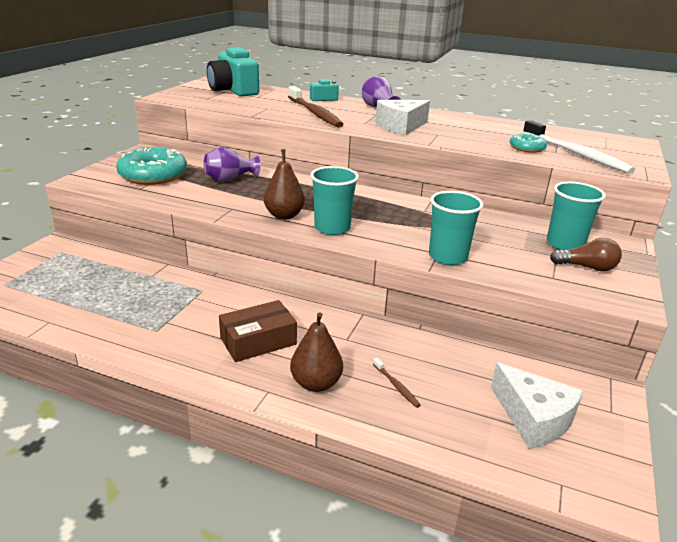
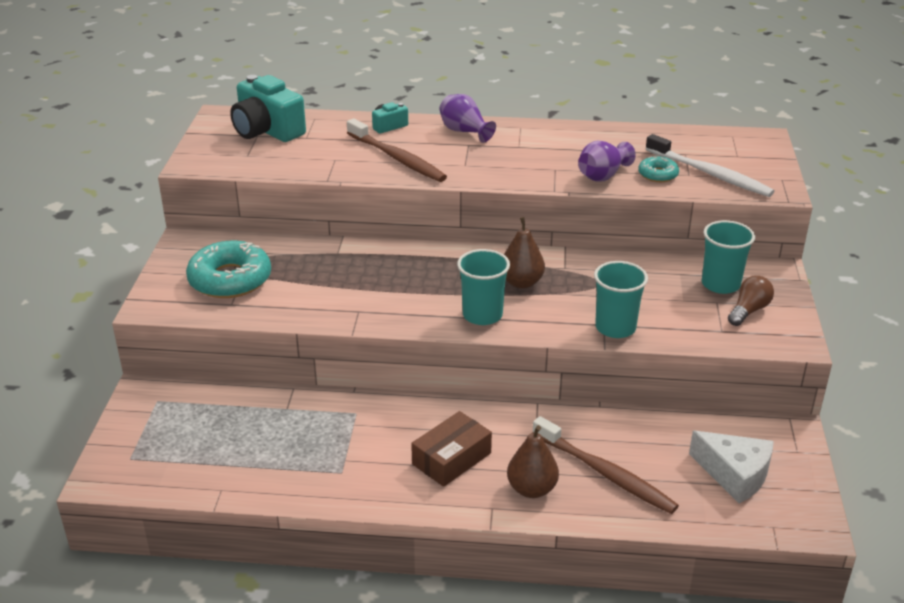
camera: 15 degrees left, 5 degrees up
(230, 179) = (325, 266): purple vase -> purple vase (603, 176)
(284, 215) = (422, 309): brown pear -> brown pear (521, 282)
(396, 386) = (605, 473): brown toothbrush -> brown toothbrush, size x2.40
(401, 126) = (508, 163): white cheese -> none
(586, 267) = (748, 310): brown light bulb -> brown light bulb turned 45 degrees counterclockwise

